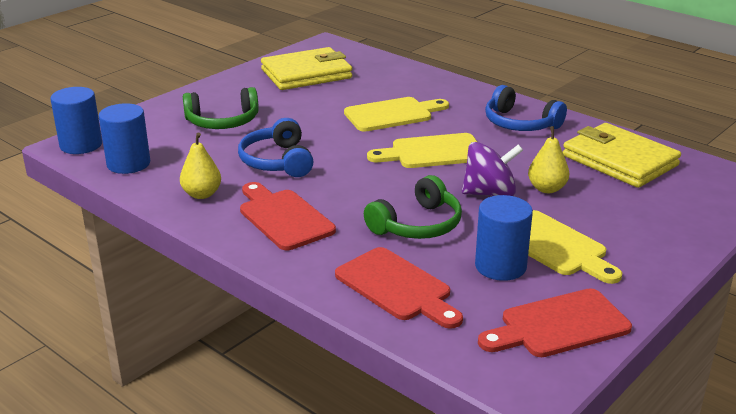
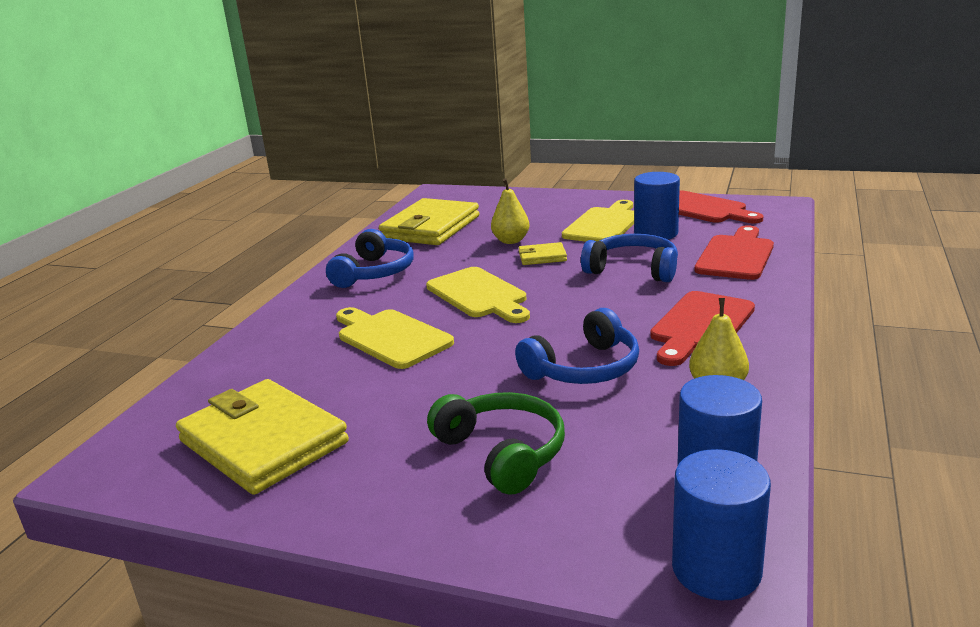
camera: 110 degrees left, 5 degrees down
(417, 225) = (633, 269): green headphones -> blue headphones
(489, 193) = (542, 257): purple spinning top -> yellow wallet

